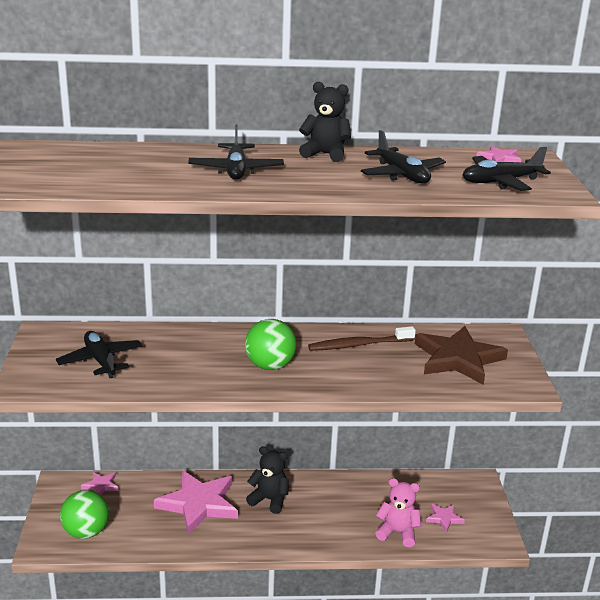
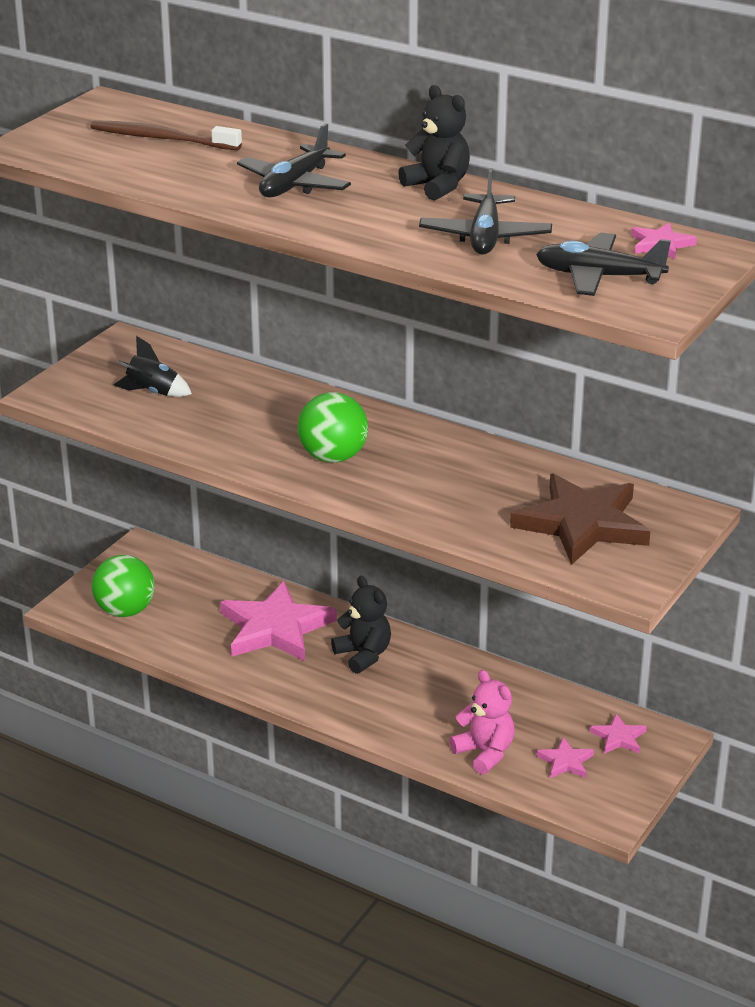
camera: 35 degrees right, 5 degrees up
(100, 361) = (152, 392): black plane -> black rocket
(101, 485) = (184, 567): pink star -> pink star (619, 737)
(359, 345) = (474, 467): brown toothbrush -> brown toothbrush (162, 139)

